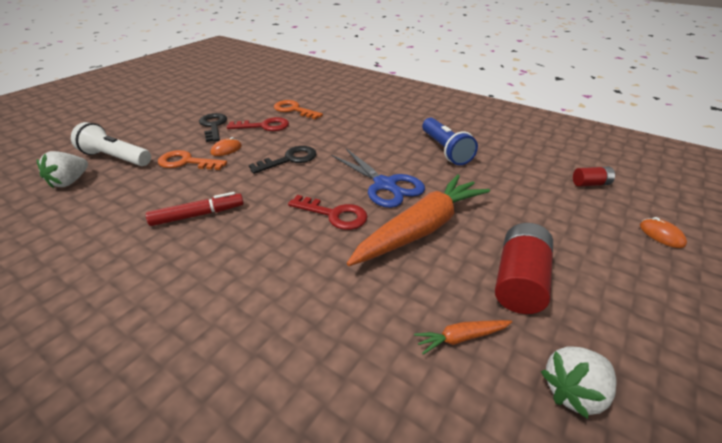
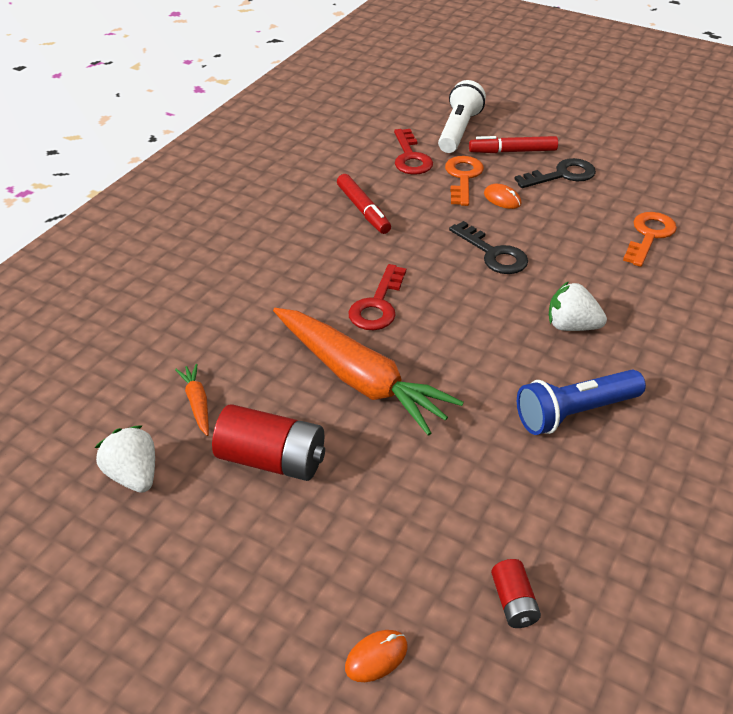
camera: 85 degrees right, 5 degrees up
(70, 182) = (406, 120): white strawberry -> white strawberry (571, 326)
(168, 139) = (512, 151): none -> red marker
(264, 126) = (580, 217): red key -> red key (410, 157)
(385, 185) = (451, 345): blue scissors -> none

